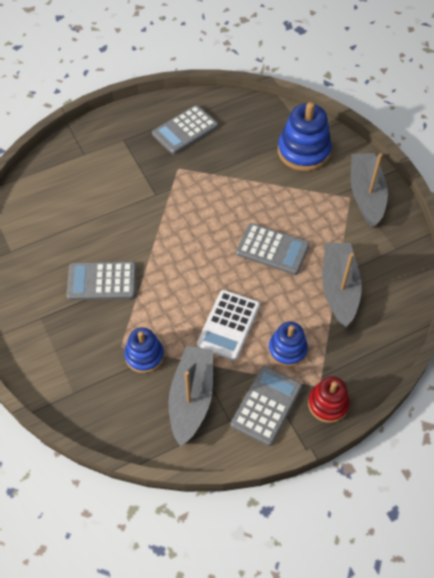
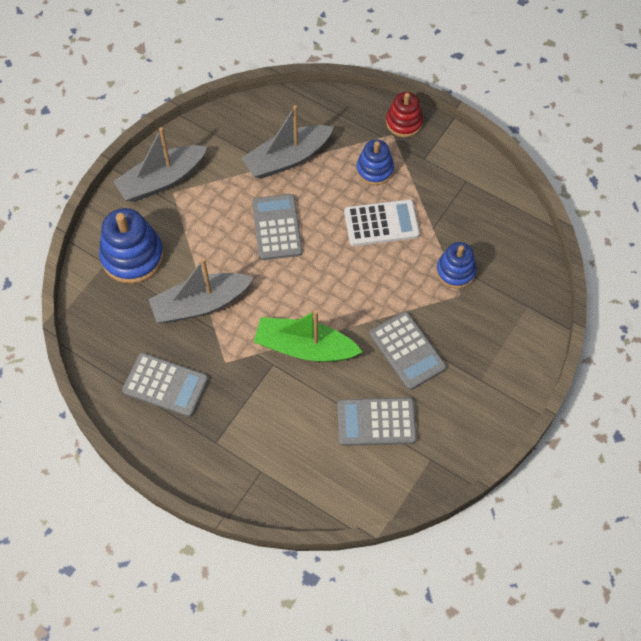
camera: 120 degrees left, 5 degrees up
(154, 218) = (305, 347): none -> green boat
(191, 398) = (467, 216): grey boat -> grey boat (200, 304)
(266, 405) = (435, 162): grey calculator -> grey calculator (376, 422)

